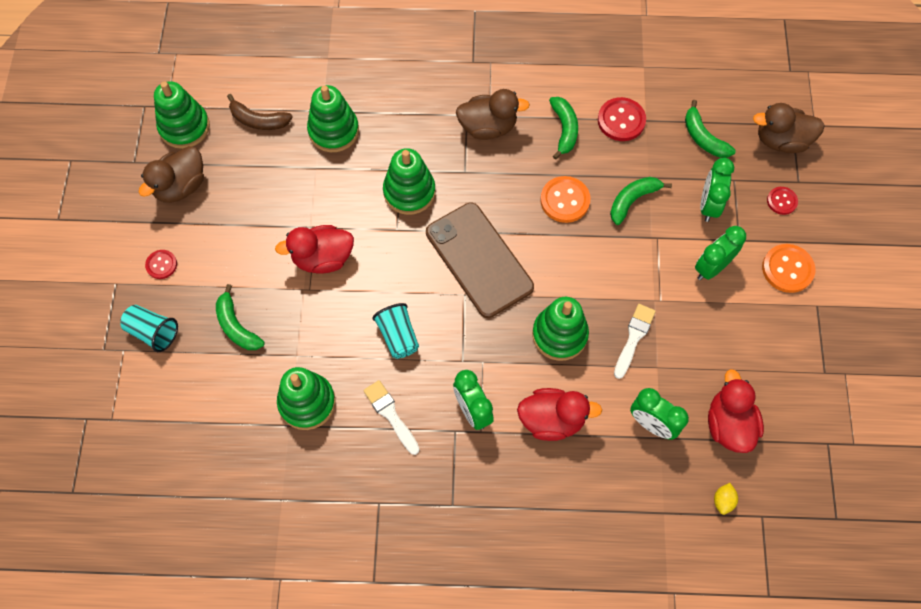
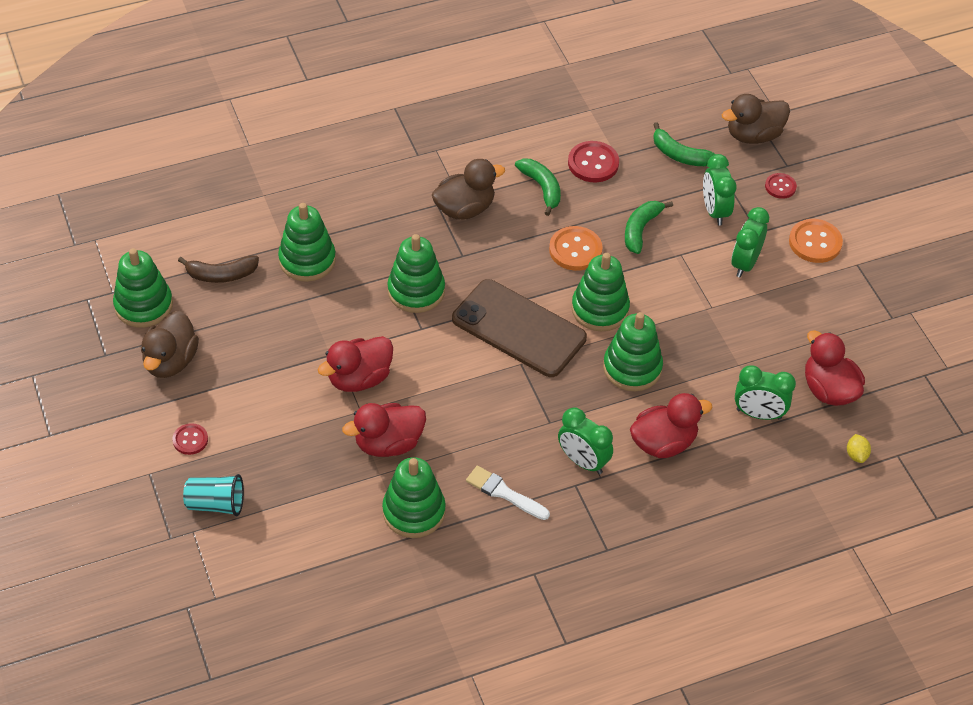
camera: 25 degrees left, 15 degrees down
(237, 326) = (303, 469): green banana -> none
(317, 329) = (388, 443): none -> red duck
(398, 336) = (474, 422): turquoise cup -> none
(558, 266) = (600, 309): none -> green stacking toy
(634, 338) = (703, 347): white brush -> none

